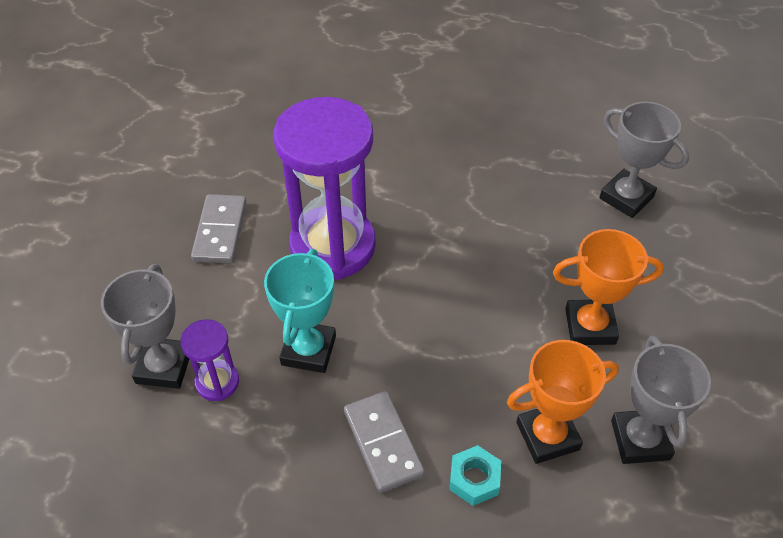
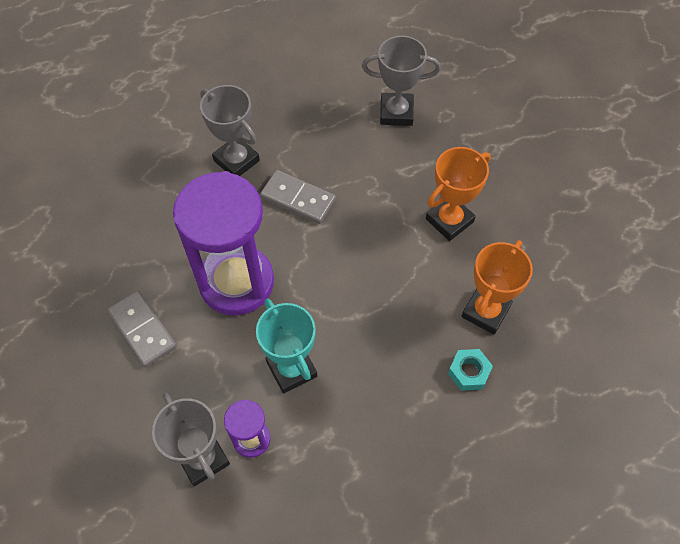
camera: 40 degrees left, 10 degrees up
(383, 443) = (396, 393): grey domino -> grey domino (298, 199)
(640, 440) = (536, 274): grey trophy -> grey trophy (236, 160)

